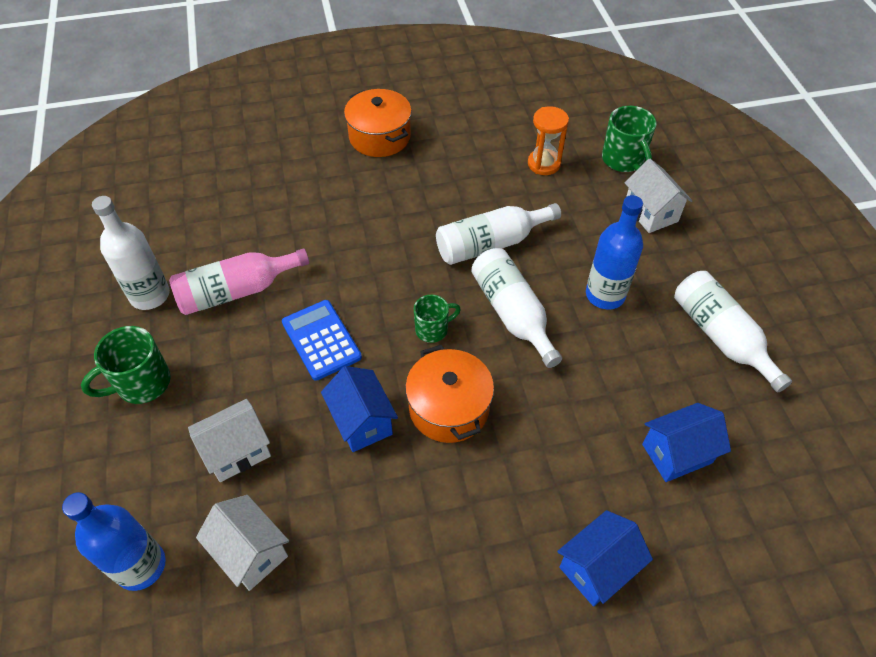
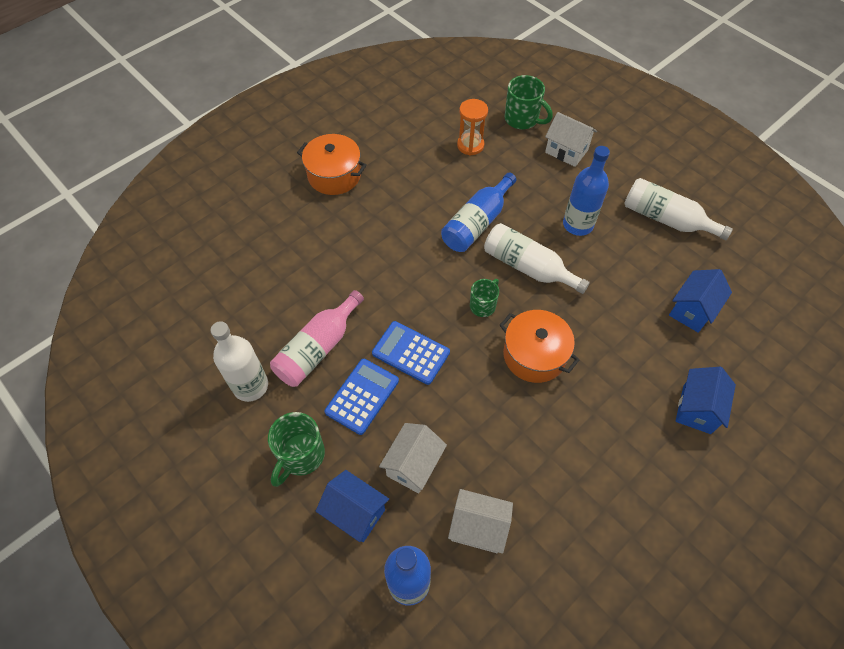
camera: 30 degrees left, 5 degrees up
(241, 358) = (362, 396): none -> blue calculator
(362, 422) = (484, 396): blue house -> blue house (355, 513)
(491, 244) = (477, 223): white bottle -> blue bottle

